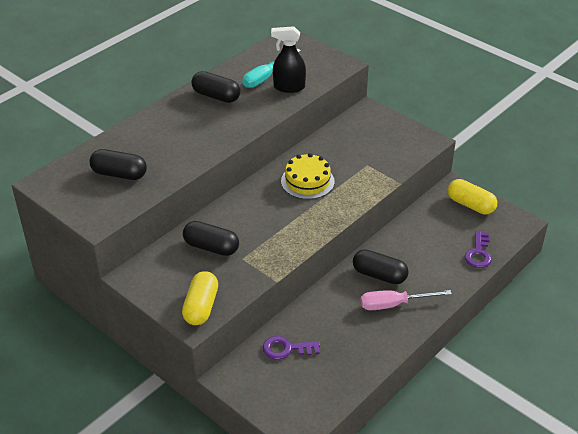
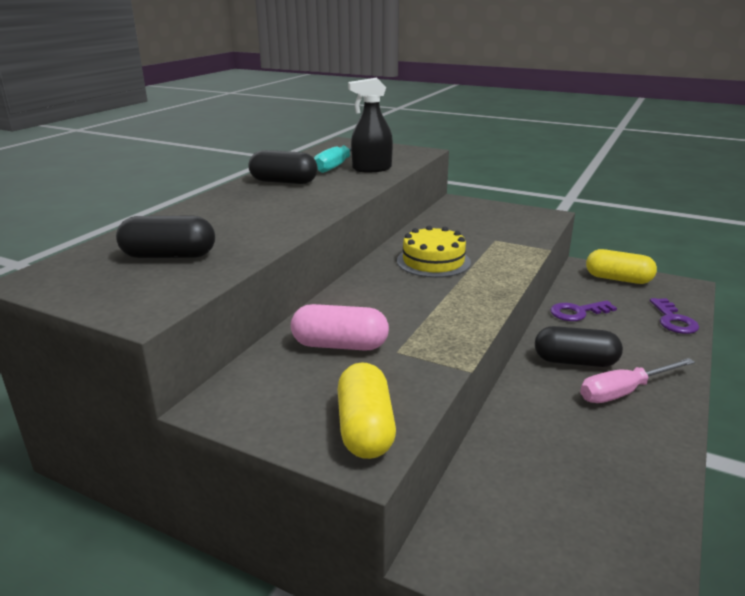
camera: 15 degrees left, 15 degrees down
(211, 247) = (340, 345): black capsule -> pink capsule
(286, 349) = (515, 484): purple key -> purple key (577, 312)

